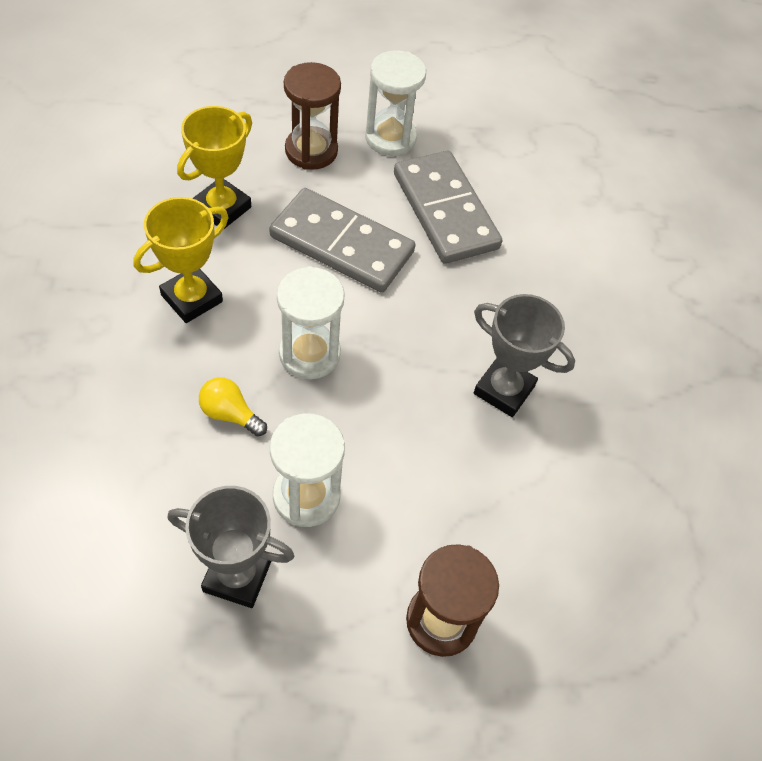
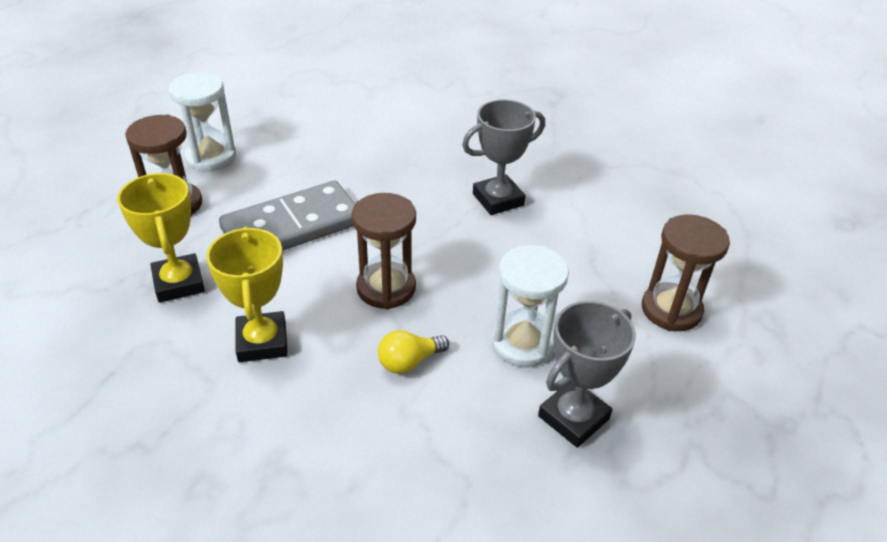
camera: 55 degrees left, 15 degrees down
(309, 354) = (386, 288): white hourglass -> brown hourglass
(445, 211) = (313, 160): grey domino -> none

